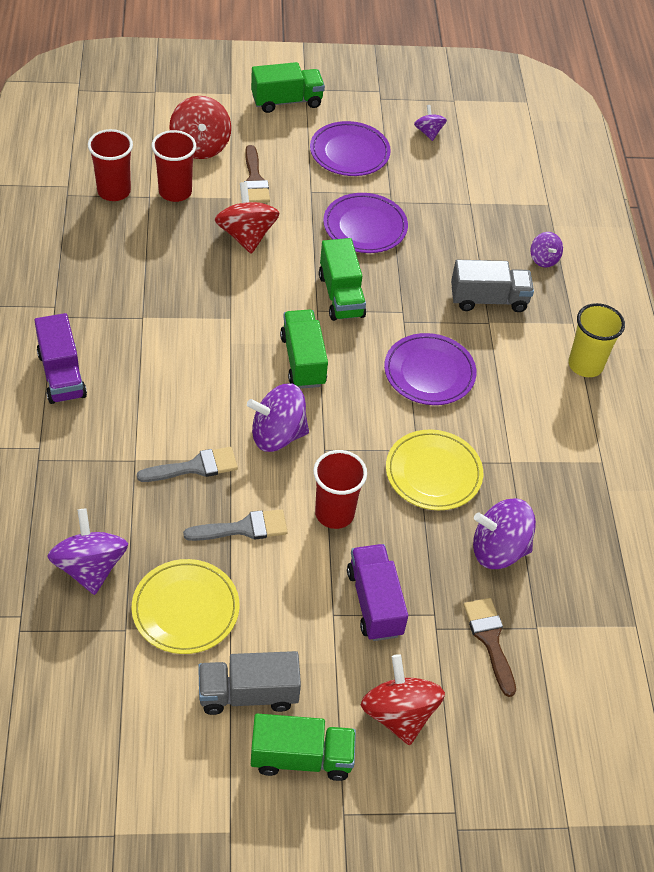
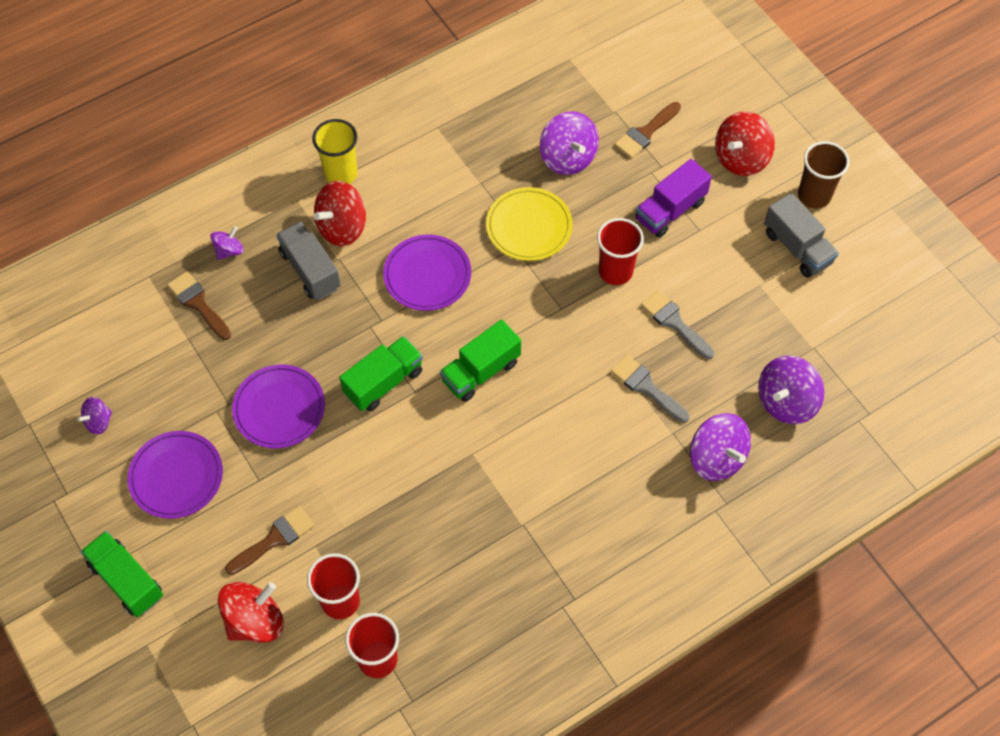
camera: 115 degrees left, 10 degrees up
(62, 375) = (632, 546): purple truck -> none
(185, 609) = (768, 320): yellow plate -> none
(246, 236) = (359, 501): red spinning top -> red spinning top (342, 227)
(277, 435) = (571, 348): purple spinning top -> purple spinning top (716, 458)
(301, 757) = (814, 195): green truck -> brown cup
(501, 221) = (198, 303): none -> brown brush

